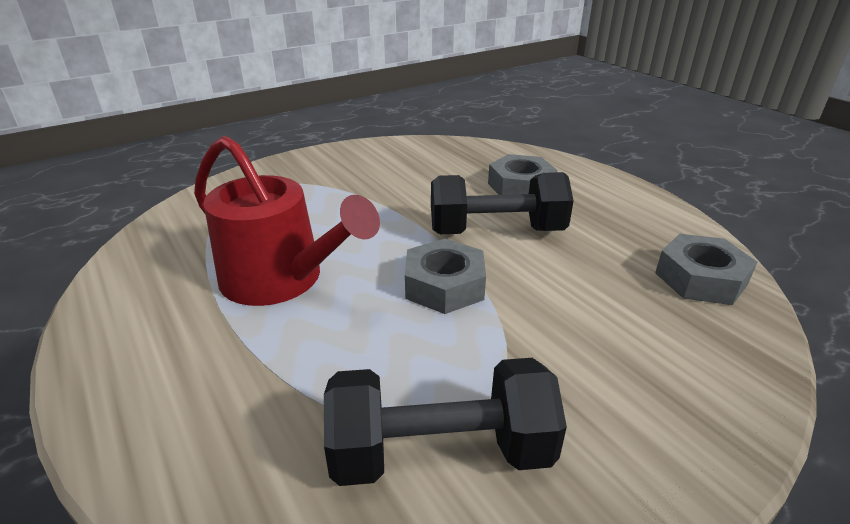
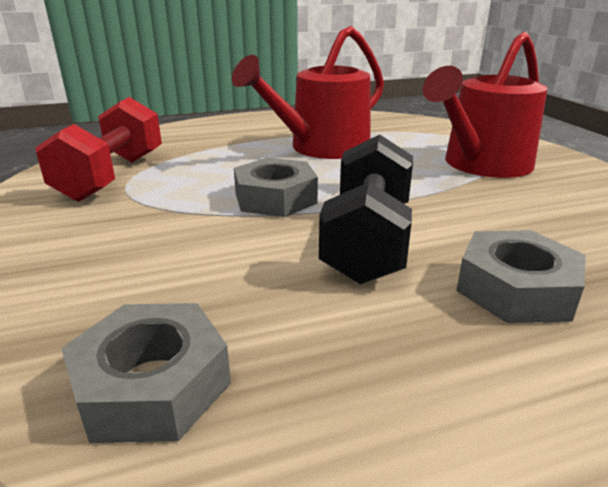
camera: 105 degrees right, 5 degrees down
(321, 190) = (482, 165): none -> red watering can
(440, 452) = (112, 176): black dumbbell -> red dumbbell

